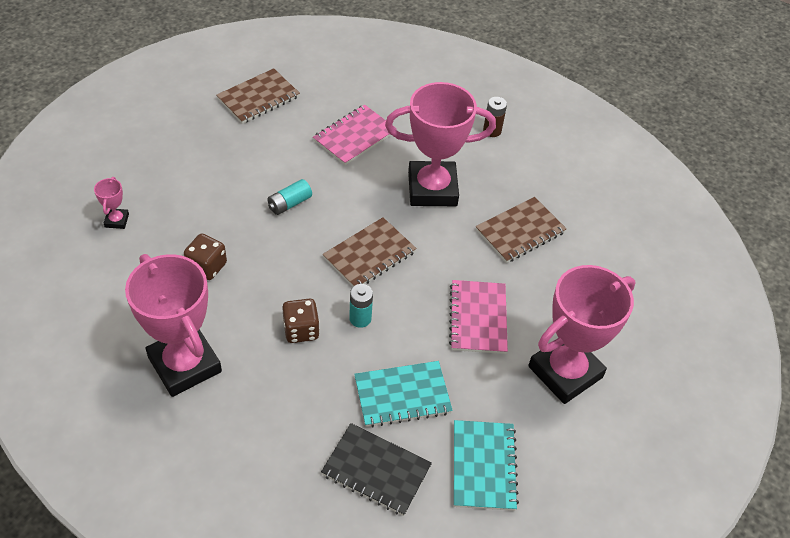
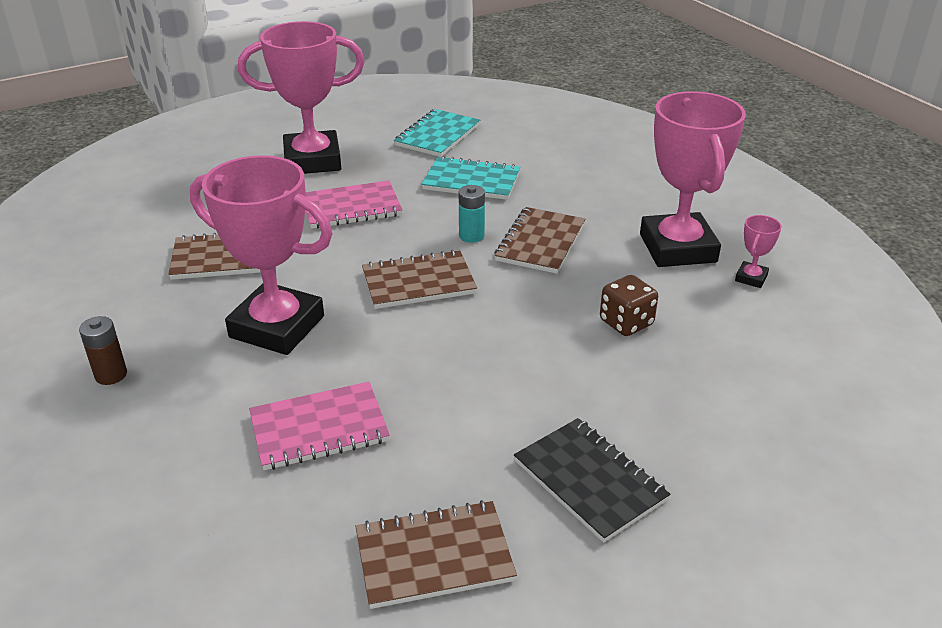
camera: 150 degrees left, 15 degrees down
(117, 220) = (744, 410): pink trophy -> pink trophy (751, 278)
(289, 203) = (482, 363): turquoise battery -> none
(301, 330) = (540, 243): brown dice -> brown notebook
(376, 470) = (527, 152): black notebook -> black notebook (589, 481)
(478, 318) = (351, 207): pink notebook -> pink notebook turned 45 degrees clockwise

